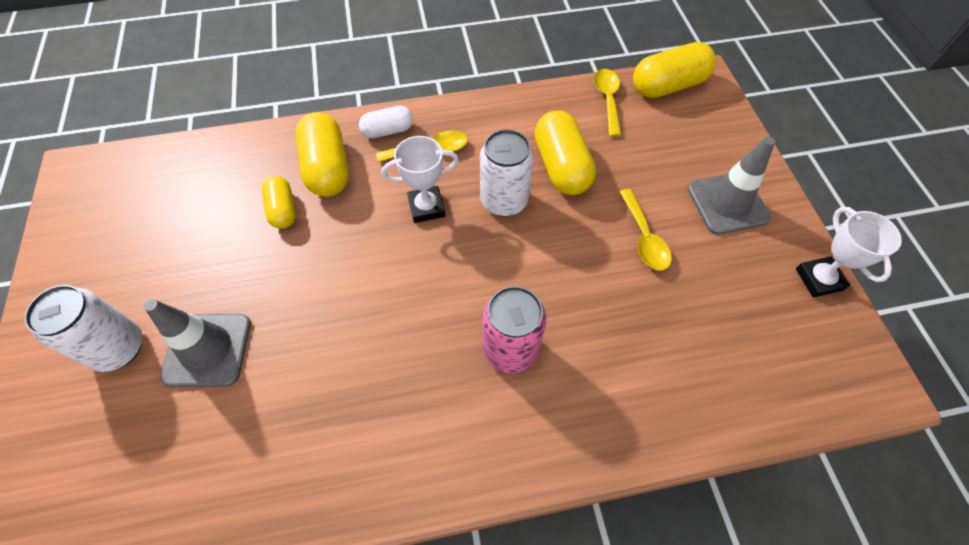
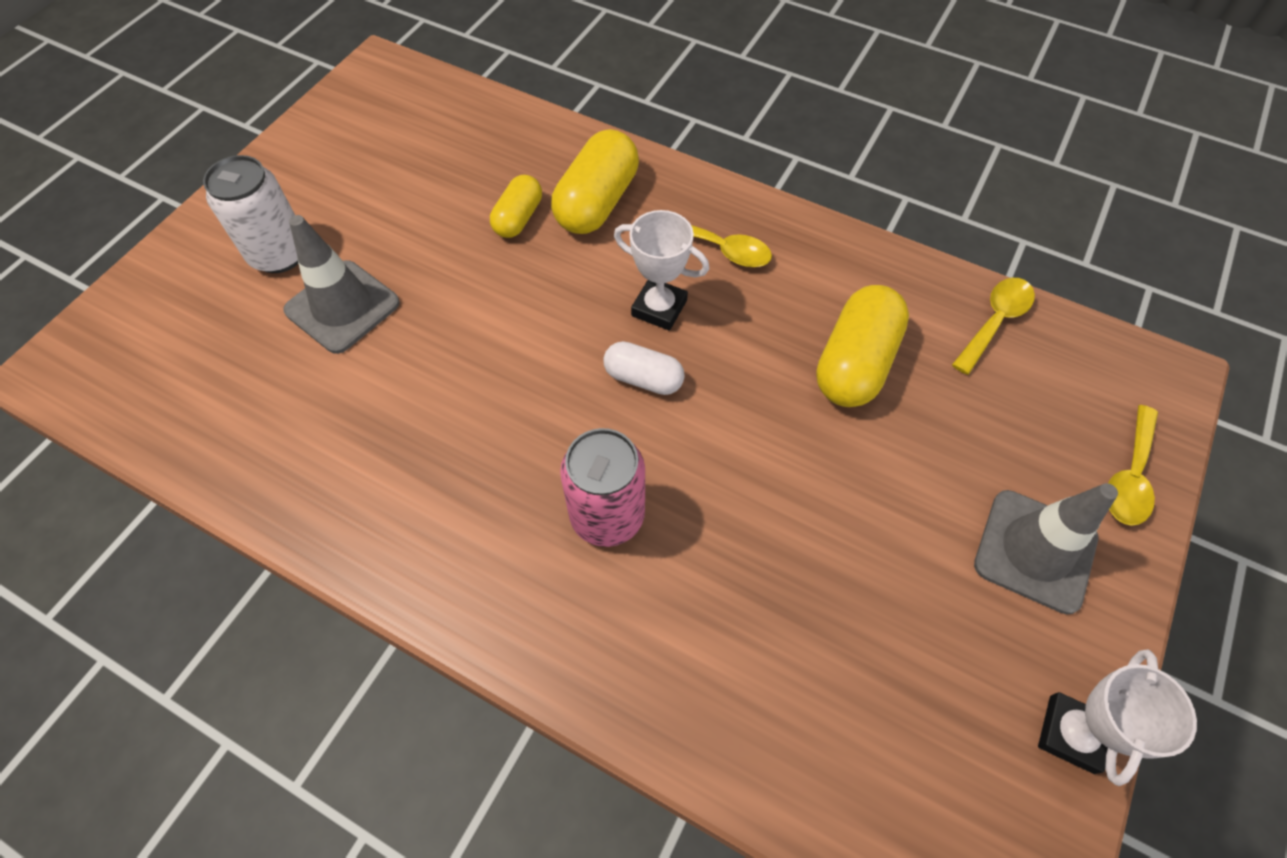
camera: 40 degrees right, 0 degrees up
(388, 131) = (694, 200): white capsule -> white capsule (643, 378)
(504, 201) = (749, 357): white can -> none
(644, 238) = (878, 512): yellow spoon -> yellow spoon (1129, 476)
(668, 86) = (1101, 355): yellow capsule -> none

